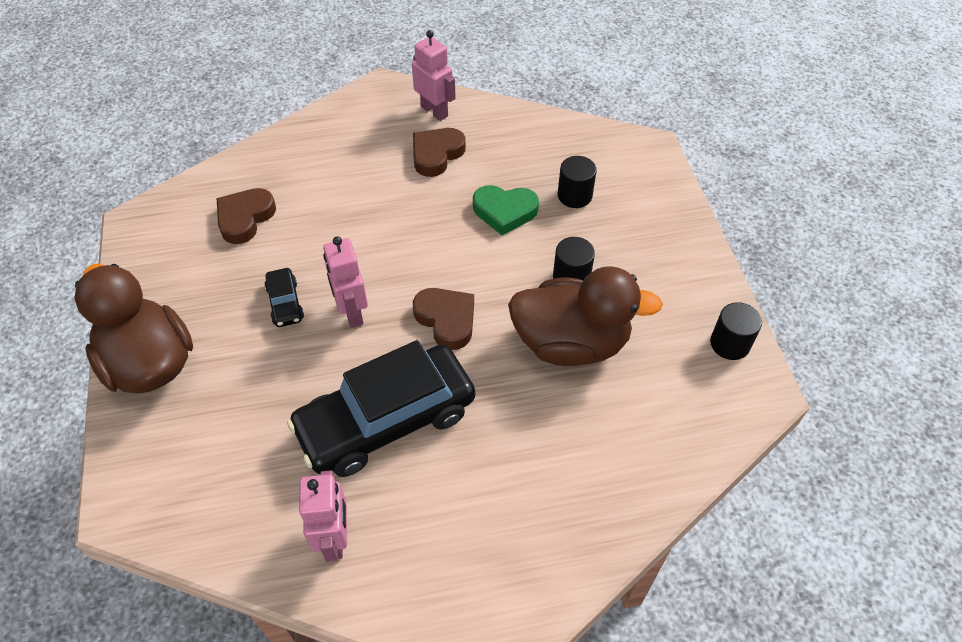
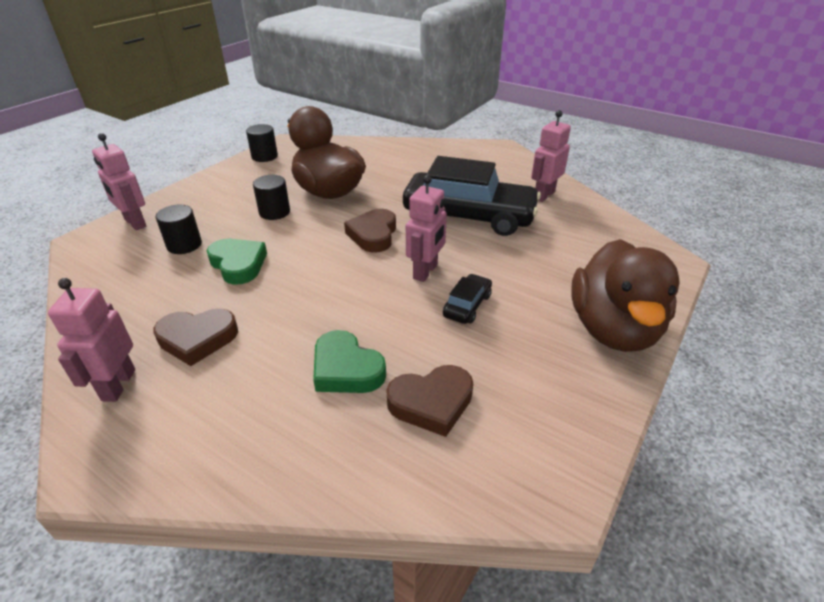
camera: 135 degrees left, 15 degrees down
(319, 201) = (346, 369): none -> green heart
(651, 182) = (135, 223): none -> pink robot

